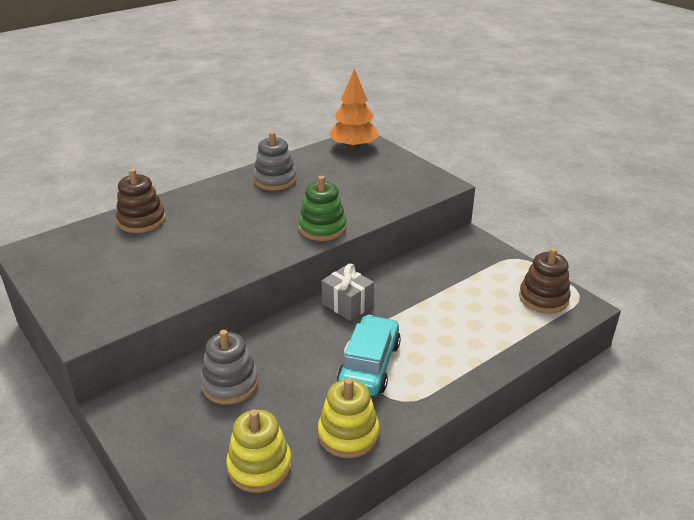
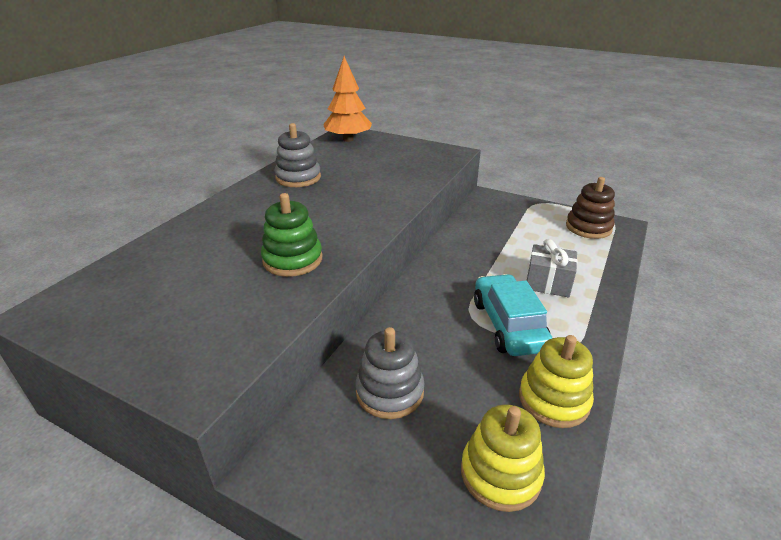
camera: 25 degrees left, 0 degrees up
(142, 220) = (179, 244): brown stacking toy -> none
(322, 228) = (384, 207): green stacking toy -> green stacking toy (292, 260)
(347, 304) = (438, 276): grey gift -> grey gift (548, 283)

